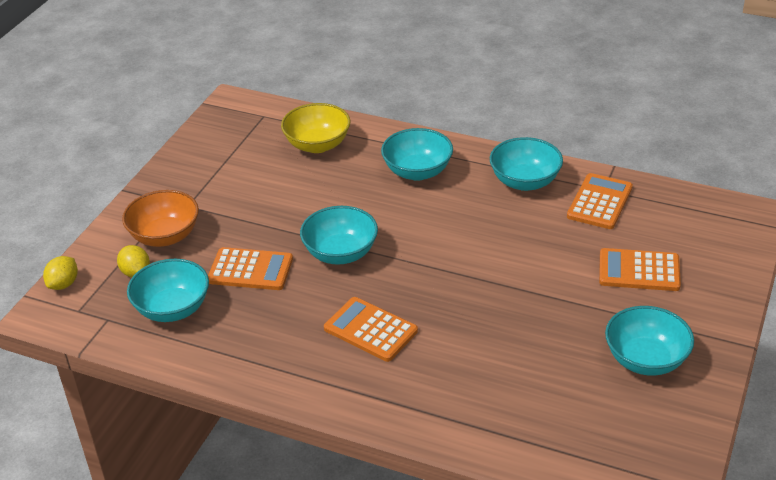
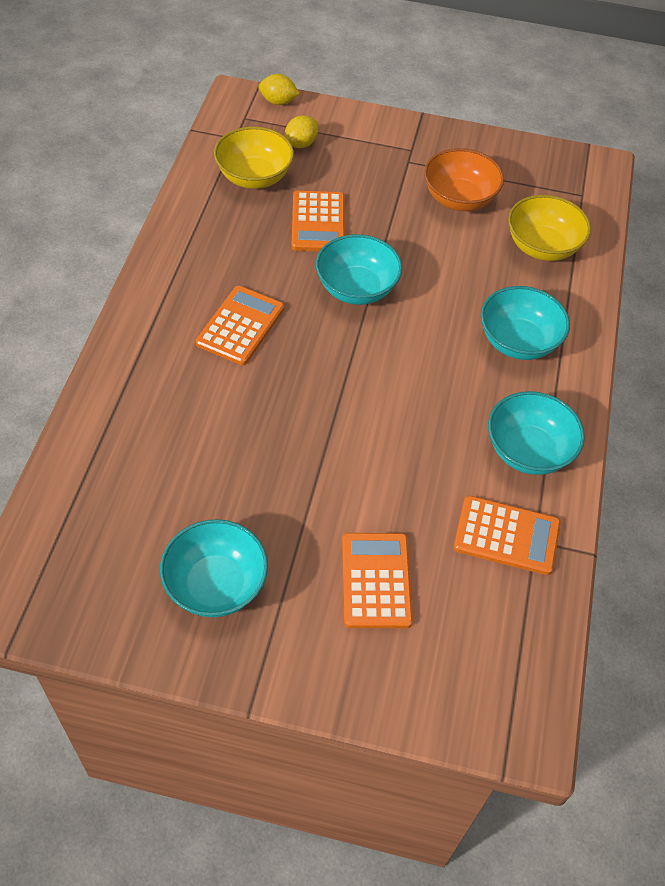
camera: 75 degrees right, 15 degrees up
(165, 236) = (358, 154): orange bowl -> orange bowl (459, 199)
(172, 309) = (254, 177): turquoise bowl -> yellow bowl

